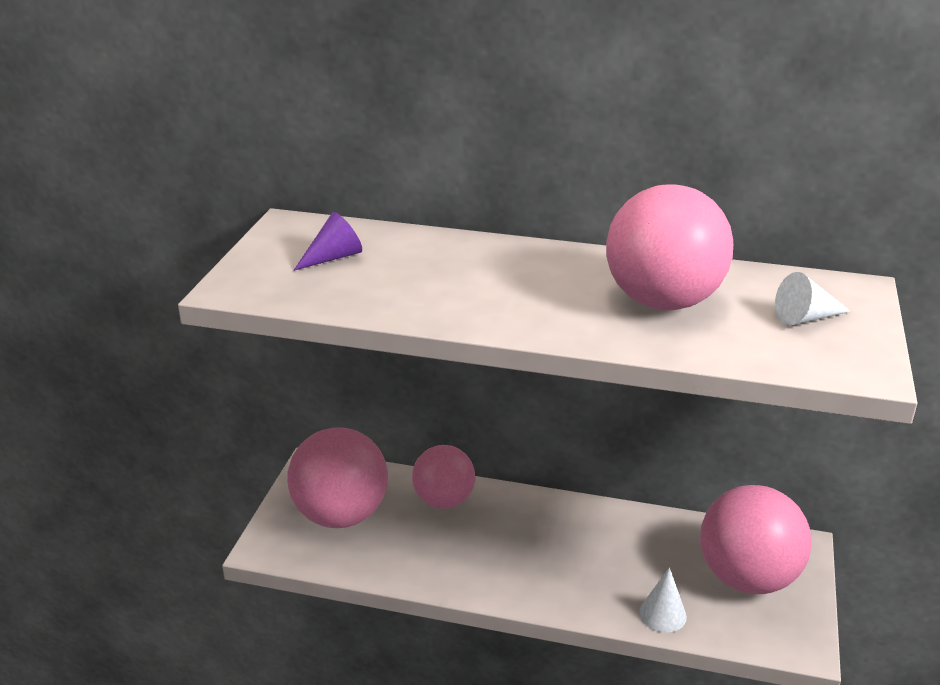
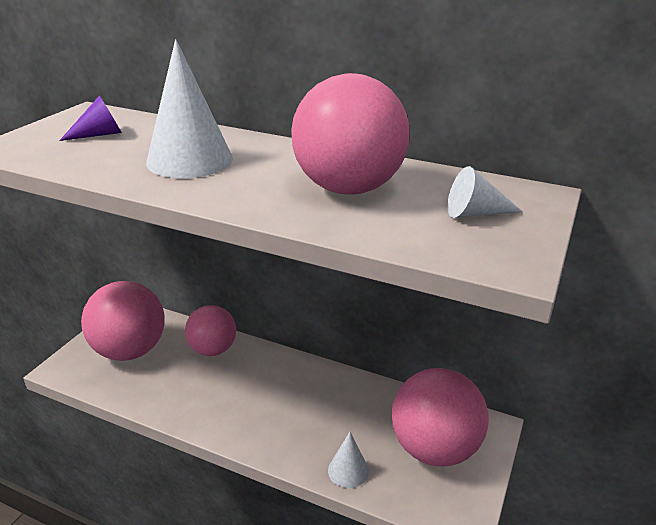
camera: 10 degrees right, 0 degrees up
(467, 282) = (189, 160): none -> white cone

